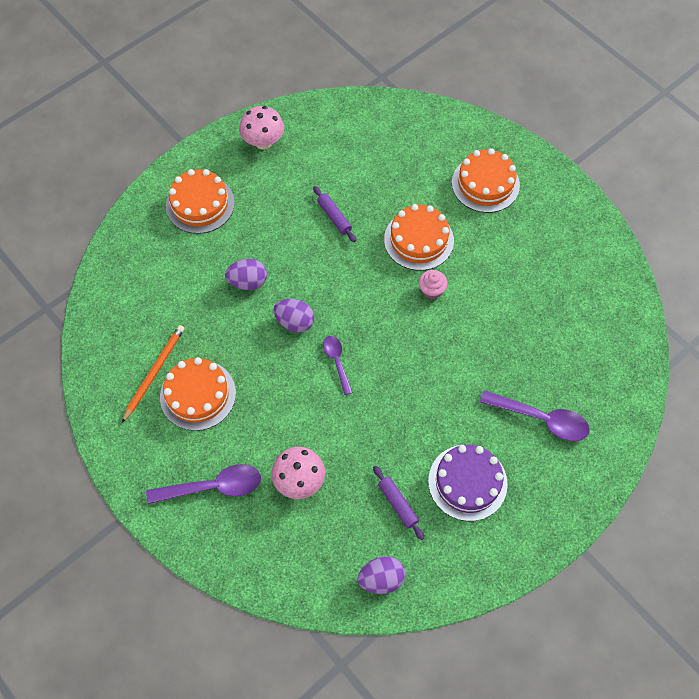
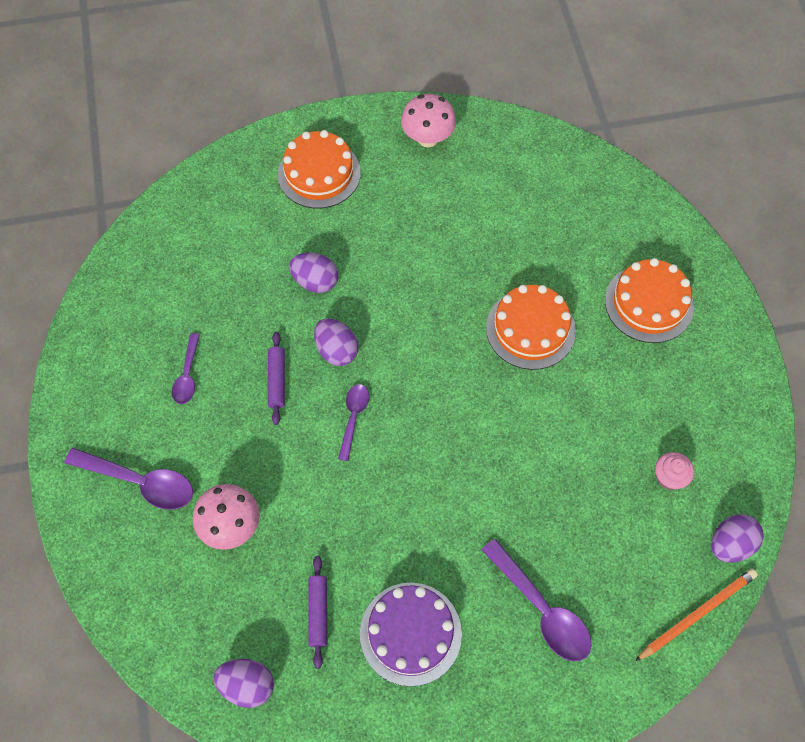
camera: 30 degrees right, 0 degrees up
(154, 372) = (160, 328): orange pencil -> orange pencil (697, 614)
(198, 395) = (187, 375): orange cake -> purple spoon
(334, 217) = (452, 257): purple rolling pin -> purple rolling pin (277, 380)
(431, 290) = (509, 393): pink cupcake -> pink cupcake (669, 477)
(630, 314) = (730, 544): none -> purple egg

